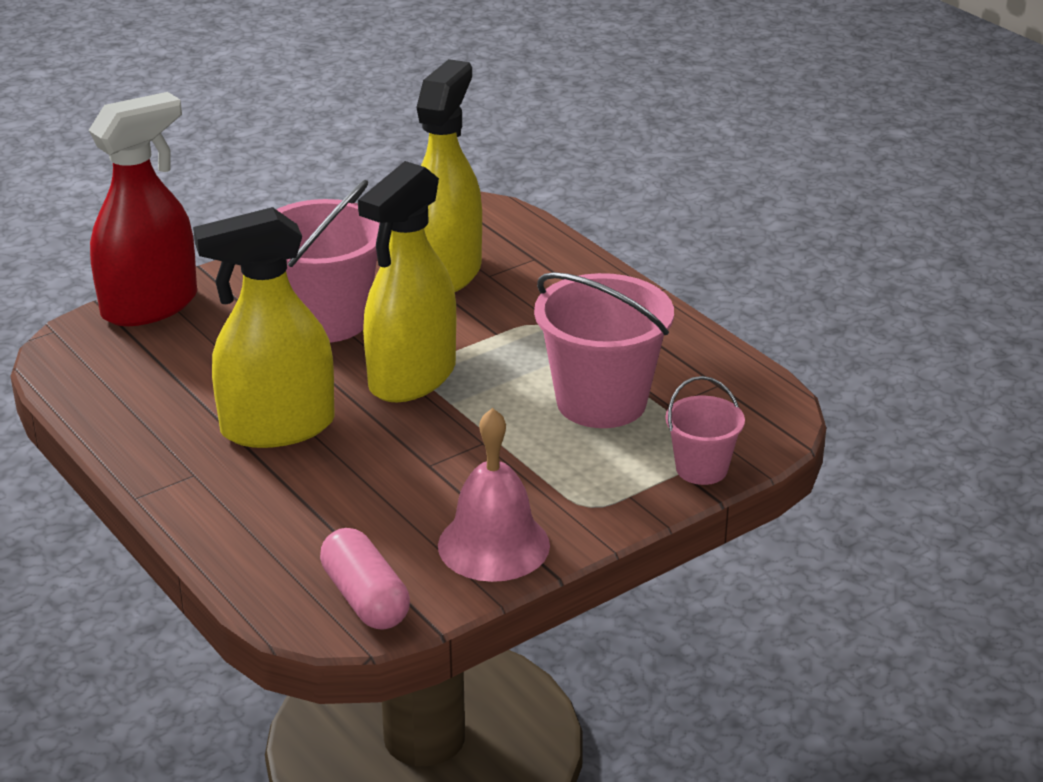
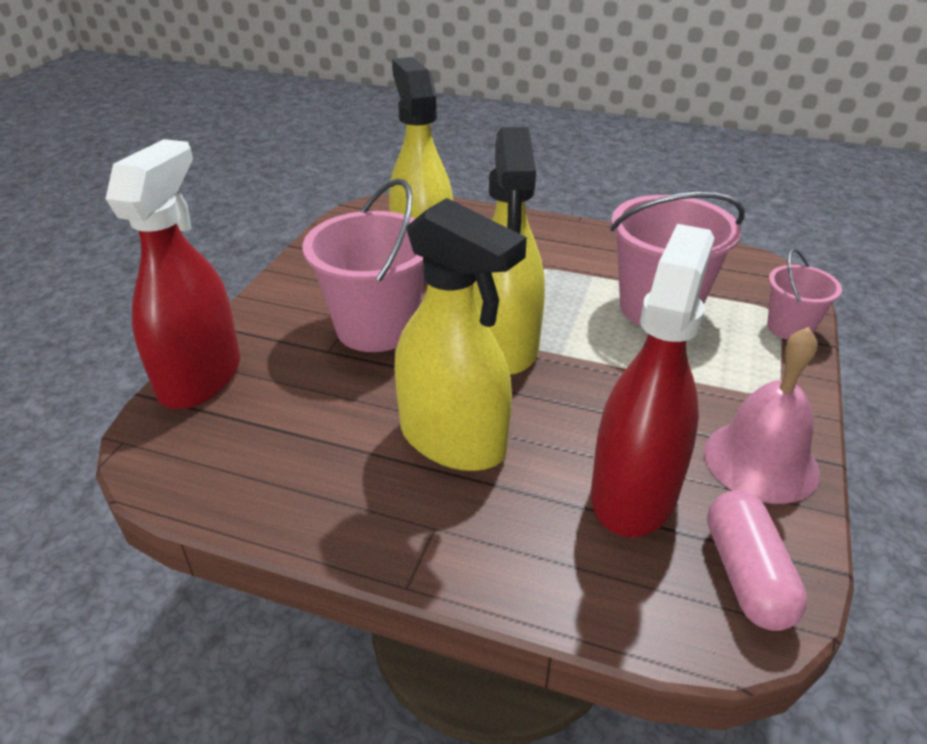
camera: 35 degrees left, 5 degrees up
(277, 427) = (453, 440): yellow spray bottle -> yellow spray bottle turned 90 degrees counterclockwise
(362, 518) = (634, 492): none -> red spray bottle
(365, 598) = (746, 575): pink capsule -> pink capsule turned 60 degrees clockwise

